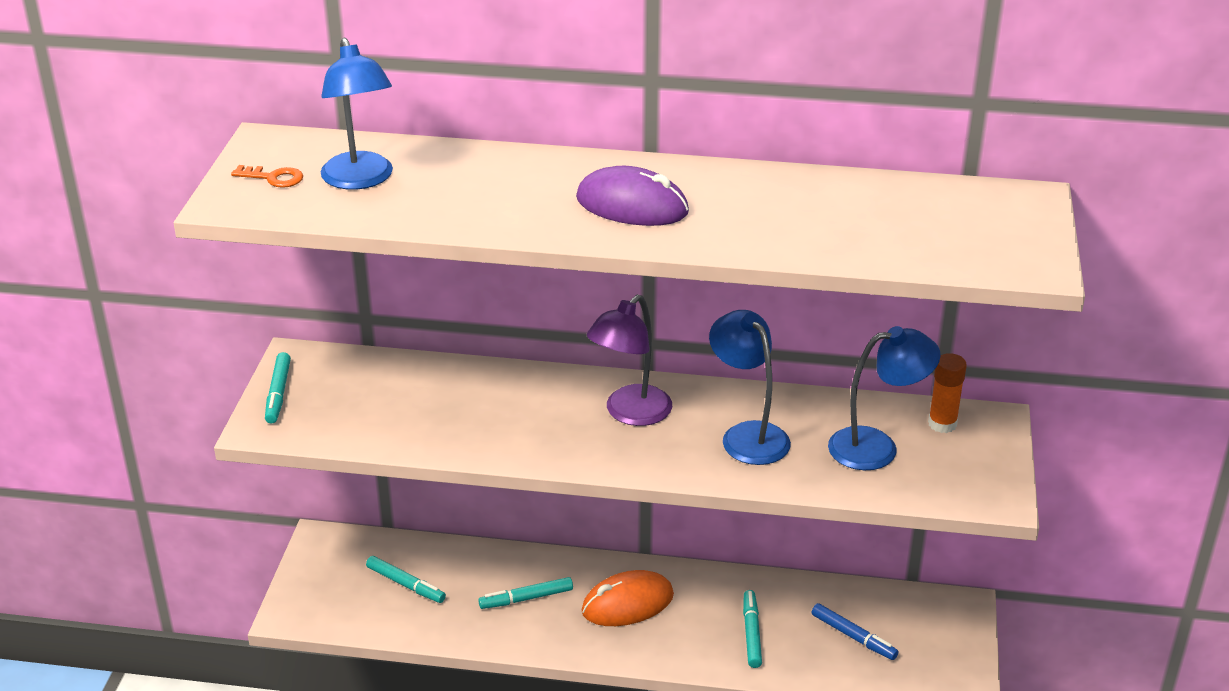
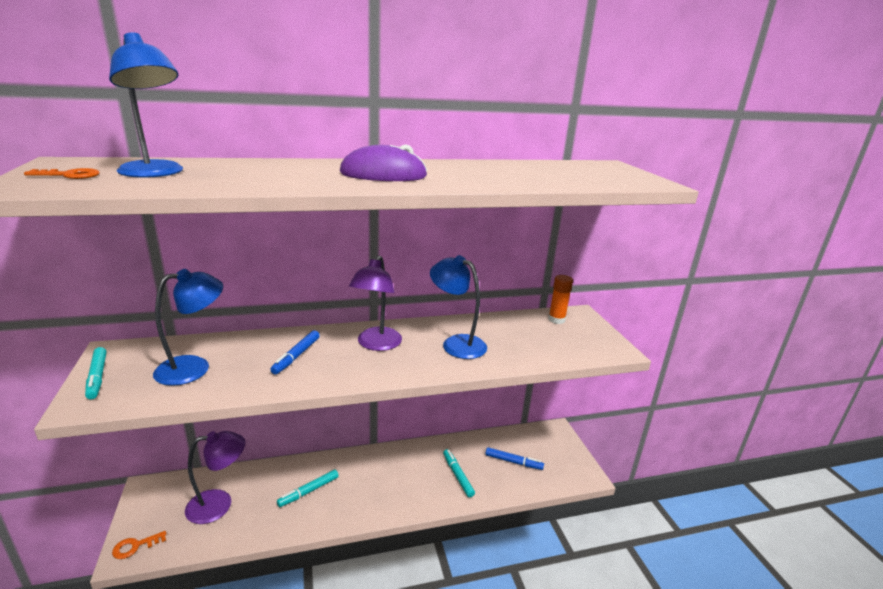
camera: 25 degrees left, 10 degrees down
(299, 609) = (135, 546): none -> orange key
(406, 584) = (219, 504): turquoise marker -> purple lamp
(515, 410) = (296, 356): none -> blue marker
(627, 603) = (376, 477): orange mouse -> none
(877, 447) = (533, 336): blue lamp -> blue lamp (194, 367)

